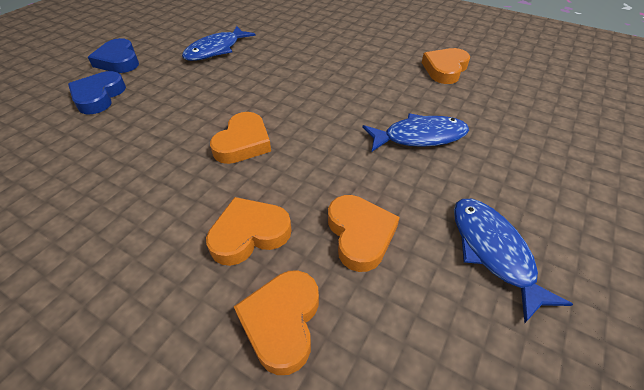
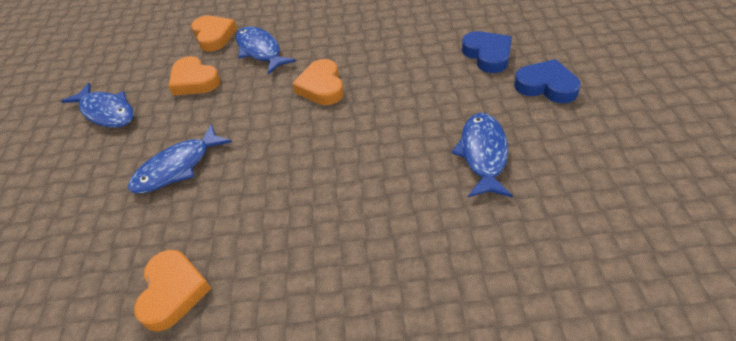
camera: 150 degrees right, 0 degrees up
(249, 234) = (260, 51): orange heart -> blue fish

